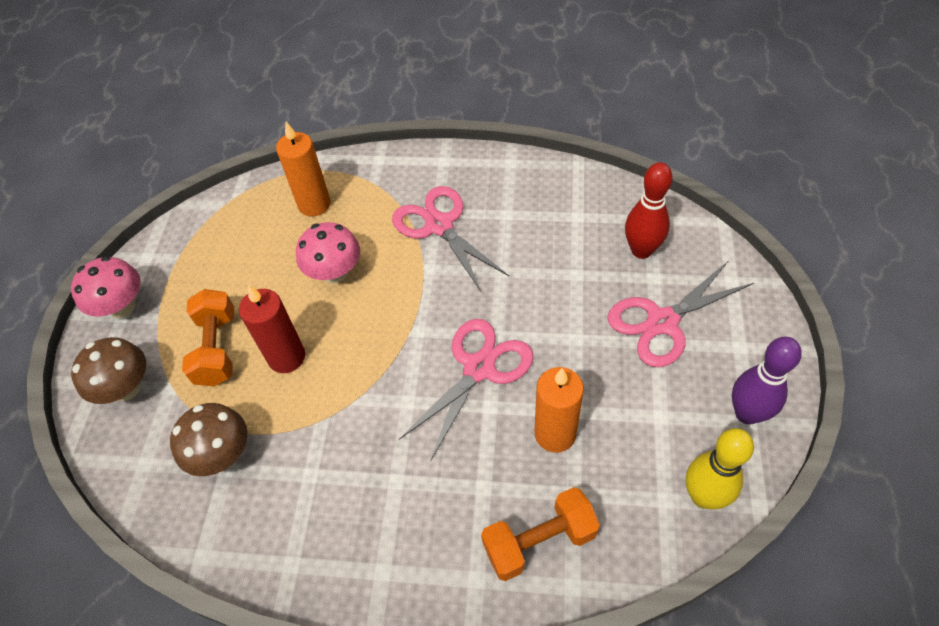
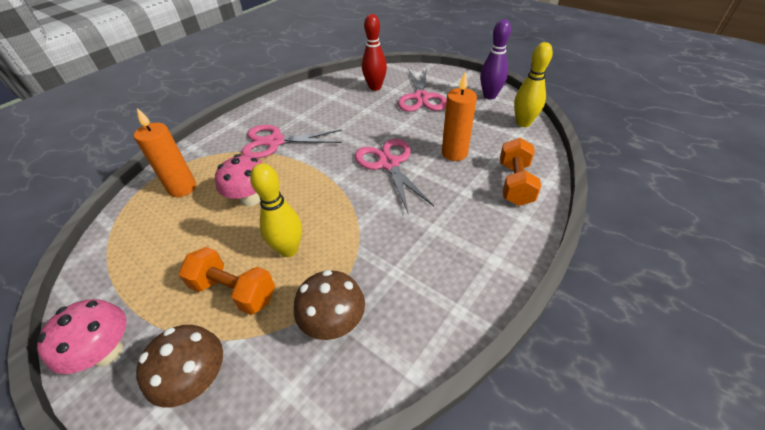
camera: 60 degrees left, 10 degrees down
(286, 357) = (289, 249): red candle -> yellow bowling pin

